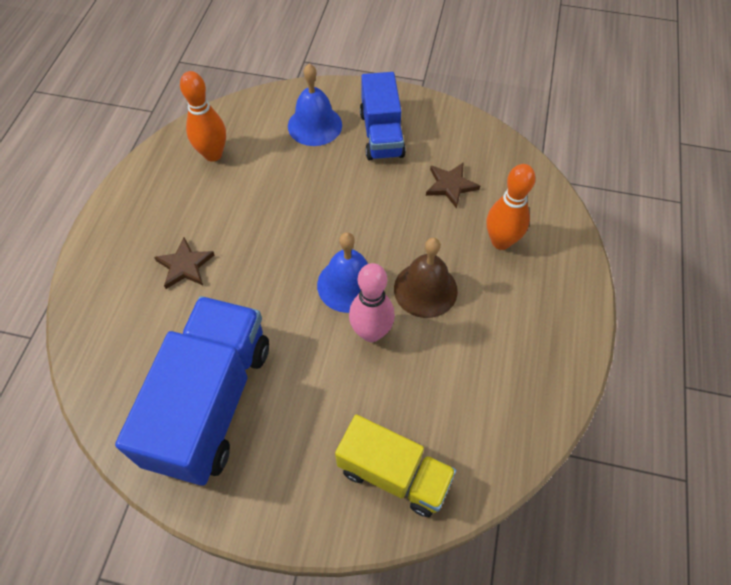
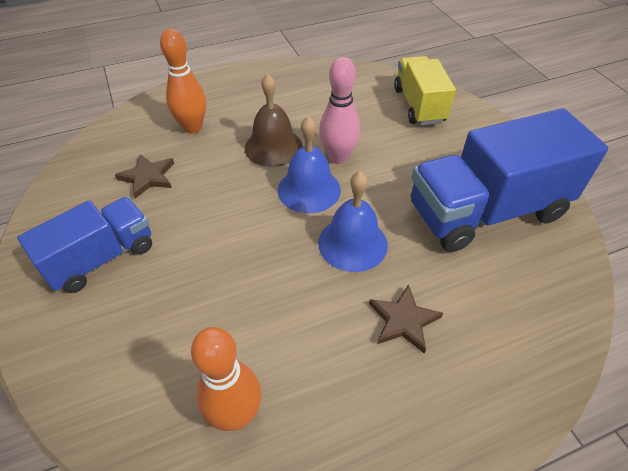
camera: 125 degrees left, 10 degrees down
(315, 125) = (117, 330): blue bell -> blue bell (352, 243)

